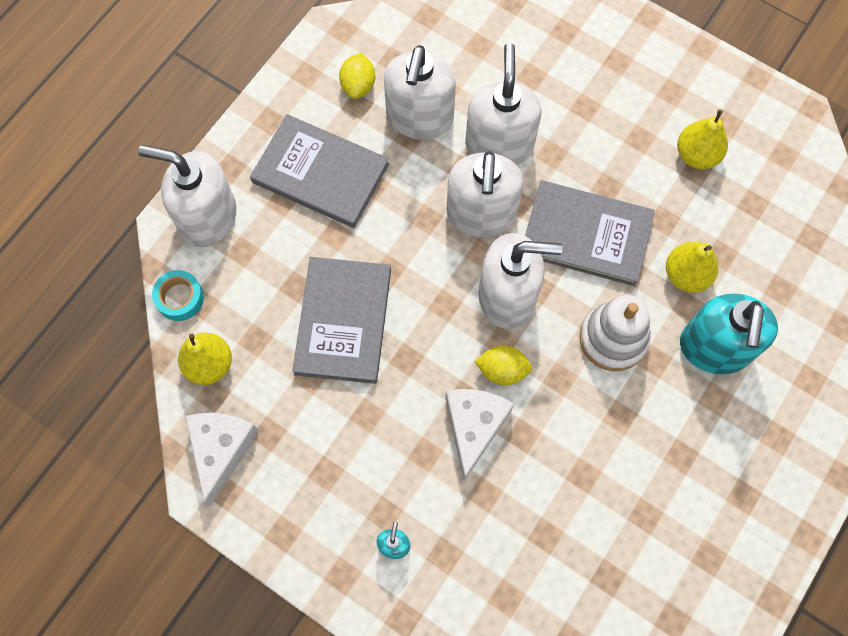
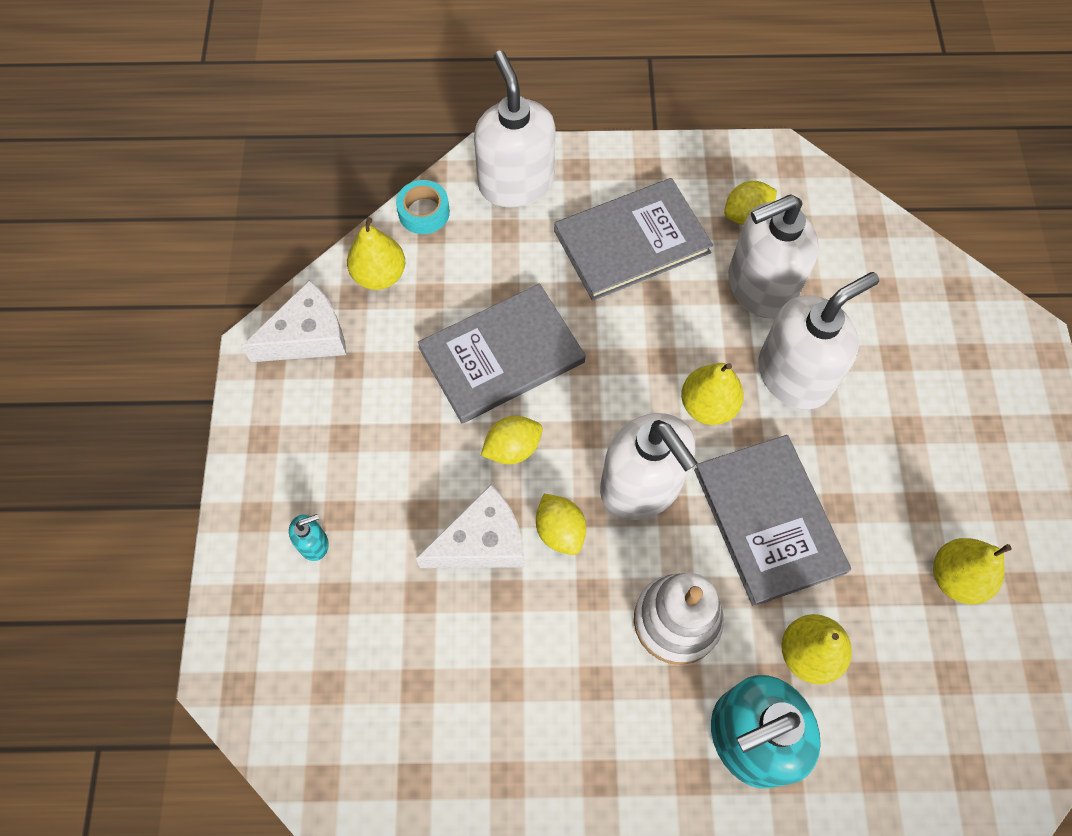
camera: 55 degrees right, 5 degrees down
(320, 173) = (632, 242): grey book -> grey book turned 75 degrees clockwise
(420, 361) = (512, 448): none -> yellow lemon
(481, 214) = (707, 406): white soap dispenser -> yellow pear

